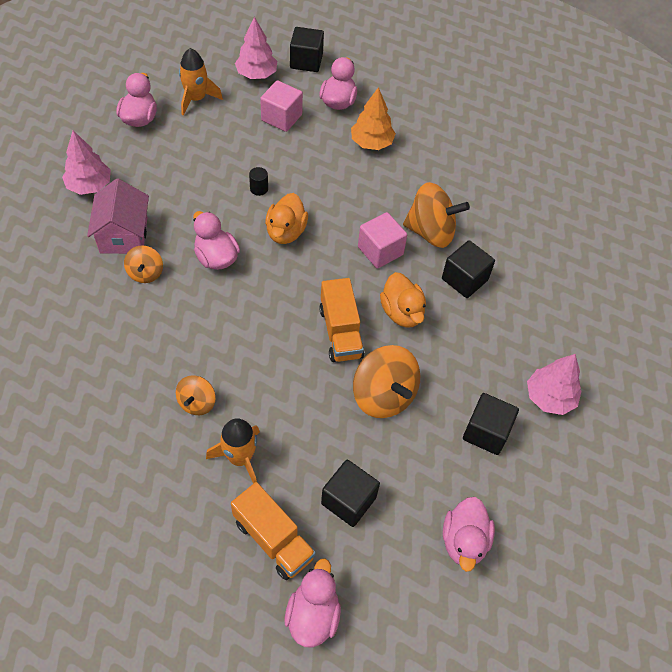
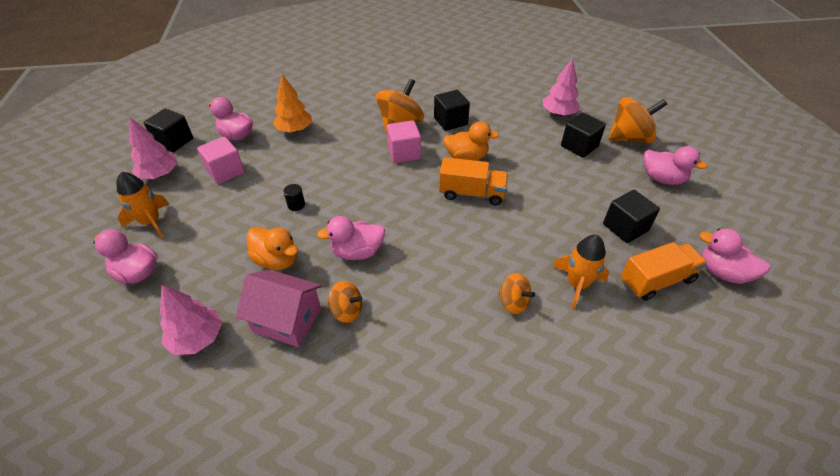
camera: 65 degrees left, 10 degrees down
(286, 232) = (355, 200): orange duck -> orange duck (277, 260)
(383, 395) = (537, 185): orange spinning top -> orange spinning top (629, 138)

